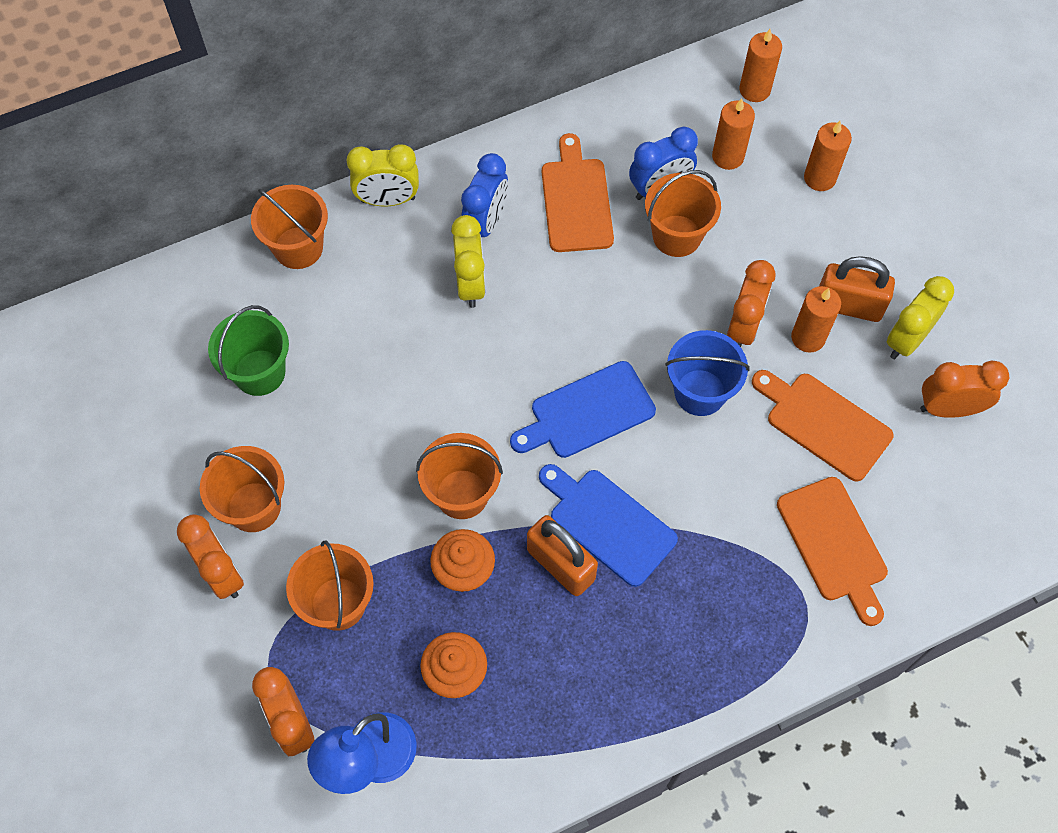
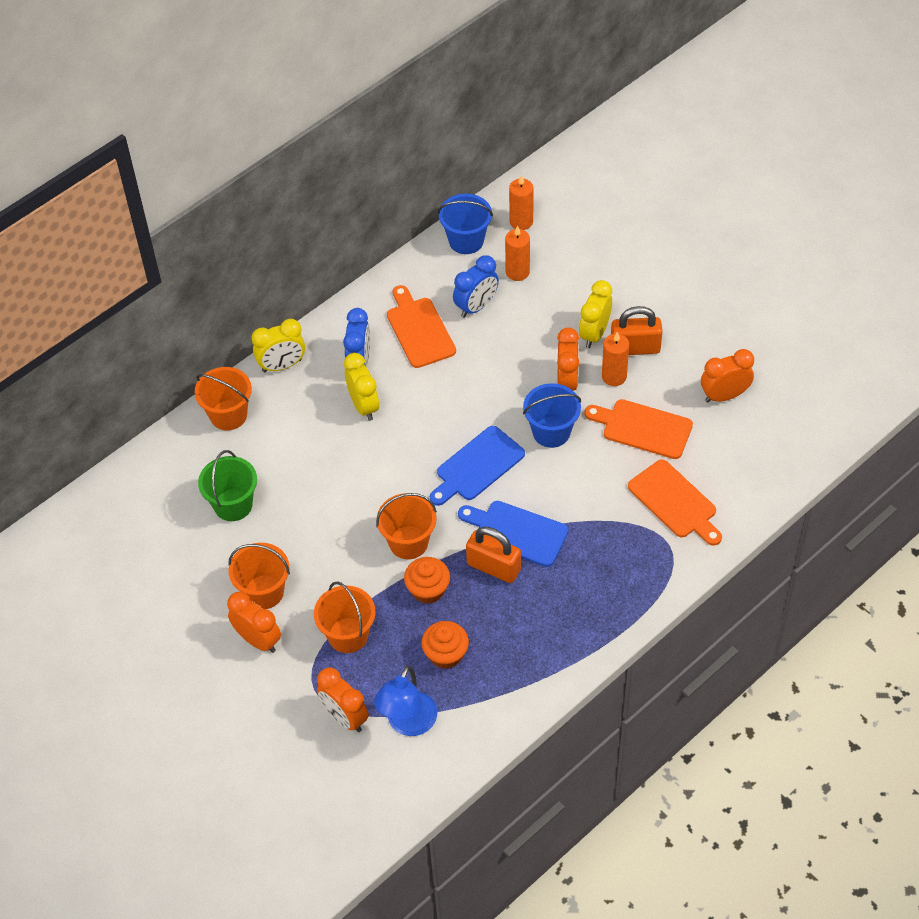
camera: 15 degrees left, 10 degrees down
(676, 96) = (466, 240): none -> blue bucket
(677, 236) = (499, 334): orange bucket -> none
(819, 178) = (587, 269): orange candle -> none
(906, 340) = (682, 359): yellow clock -> yellow clock (594, 334)

